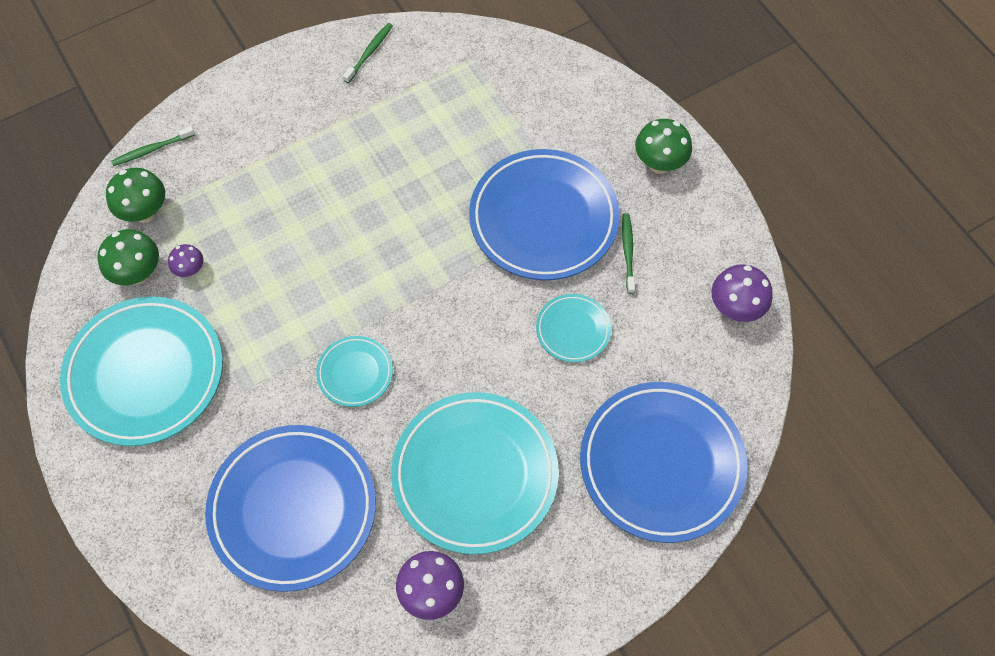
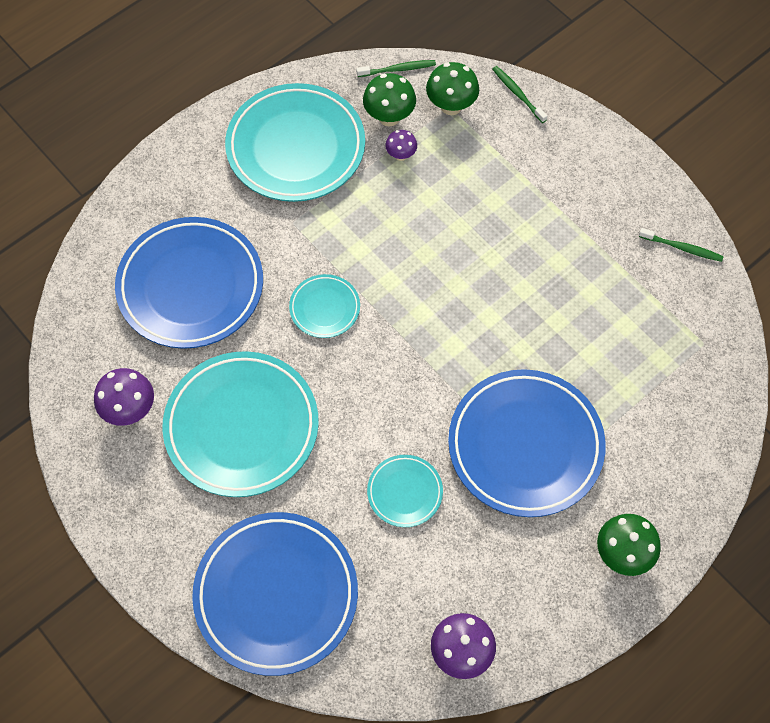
camera: 80 degrees right, 0 degrees up
(628, 251) = (505, 534): green toothbrush -> green toothbrush (398, 69)

